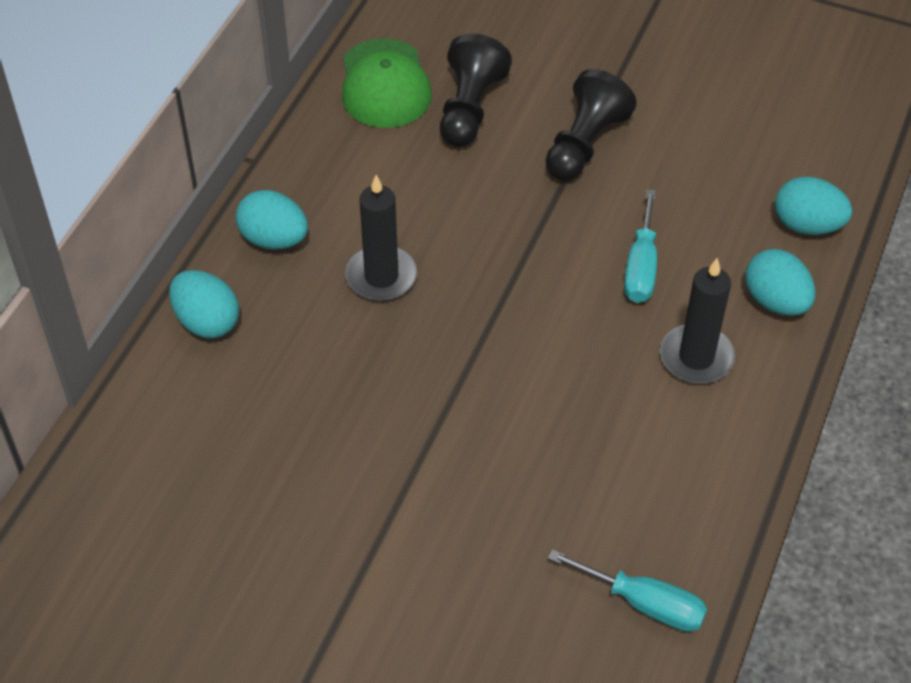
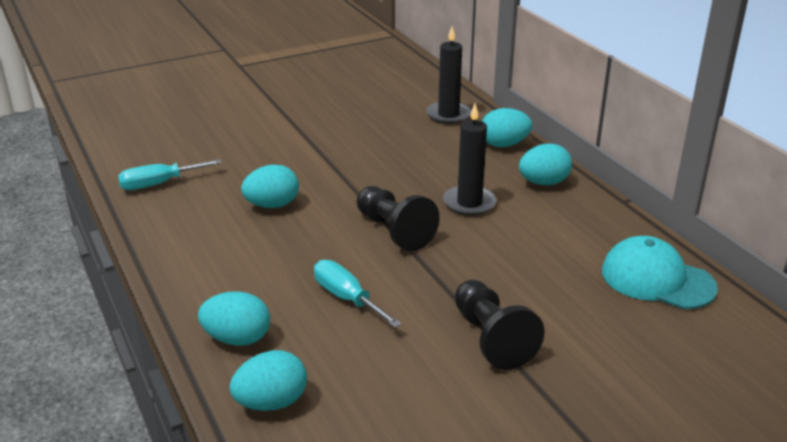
camera: 130 degrees right, 20 degrees down
(385, 84) = (657, 279): green cap -> turquoise cap
(469, 109) = (590, 304): black pawn -> black pawn (394, 231)
(564, 446) = (272, 205): none -> turquoise egg
(696, 357) = (251, 279): black candle -> black candle (448, 115)

